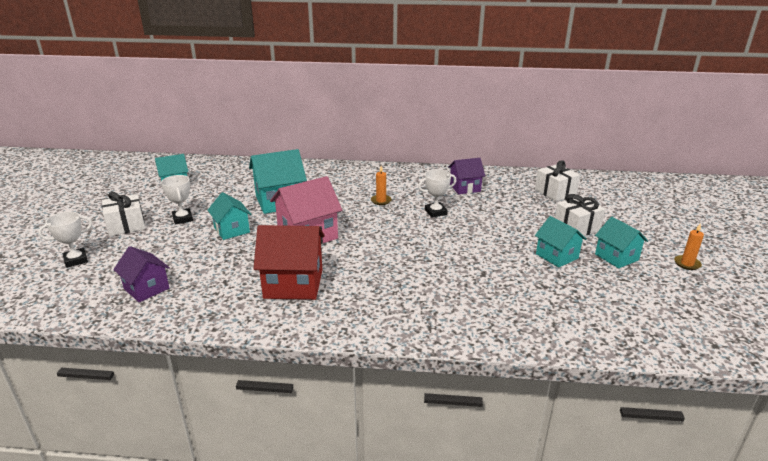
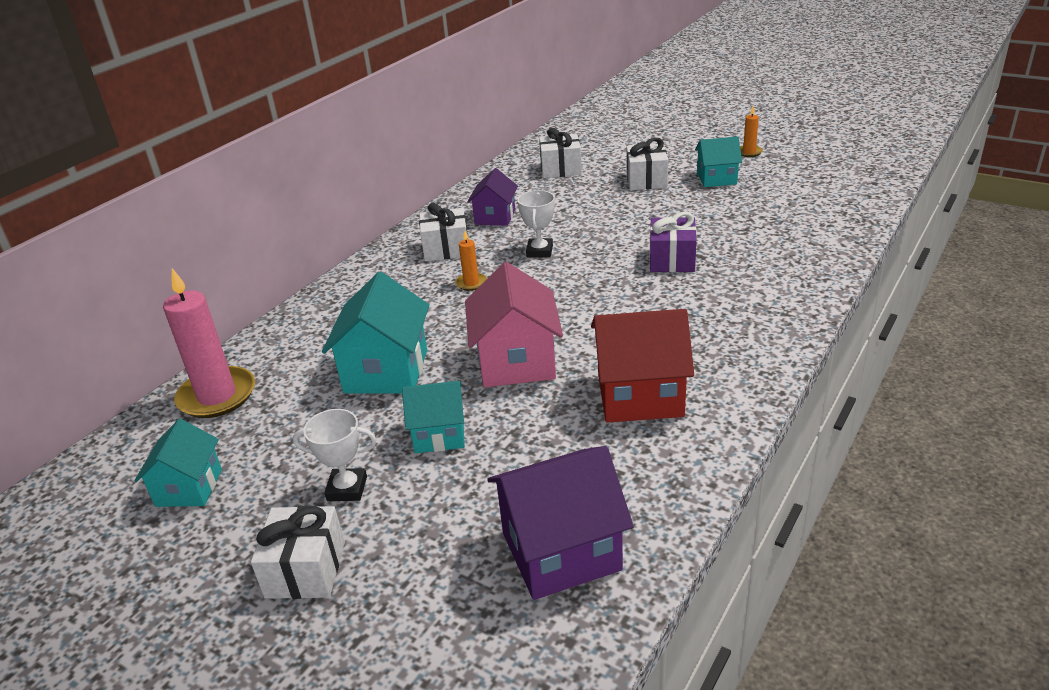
camera: 60 degrees left, 5 degrees up
(76, 260) = (391, 652): white trophy -> none
(146, 288) = (561, 551): purple house -> purple house, size x1.60
(241, 169) = (217, 396): none -> pink candle
(293, 284) = (639, 395): red house -> red house turned 60 degrees clockwise
(413, 184) = (446, 249): none -> white gift
(467, 262) = (672, 260): none -> purple gift
(557, 256) = (694, 207): turquoise house -> none

